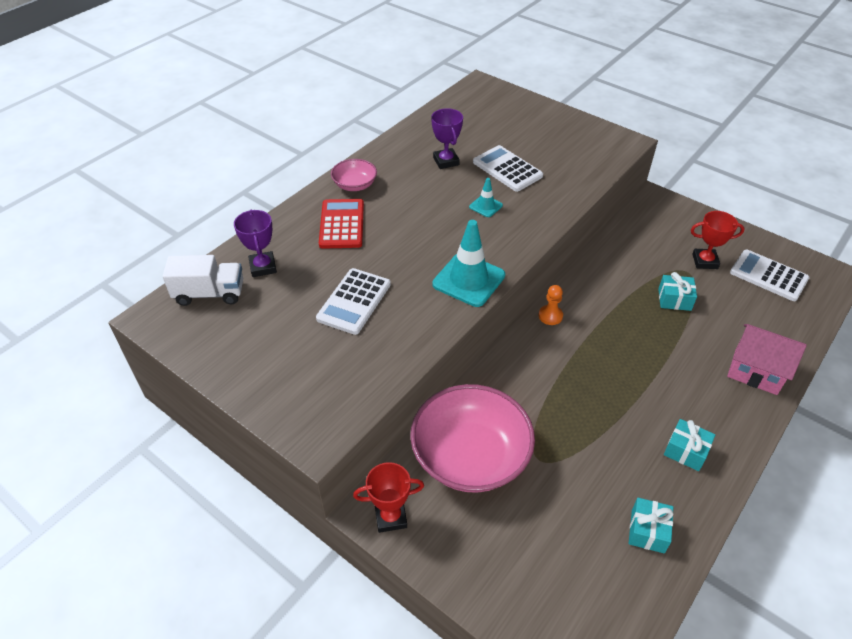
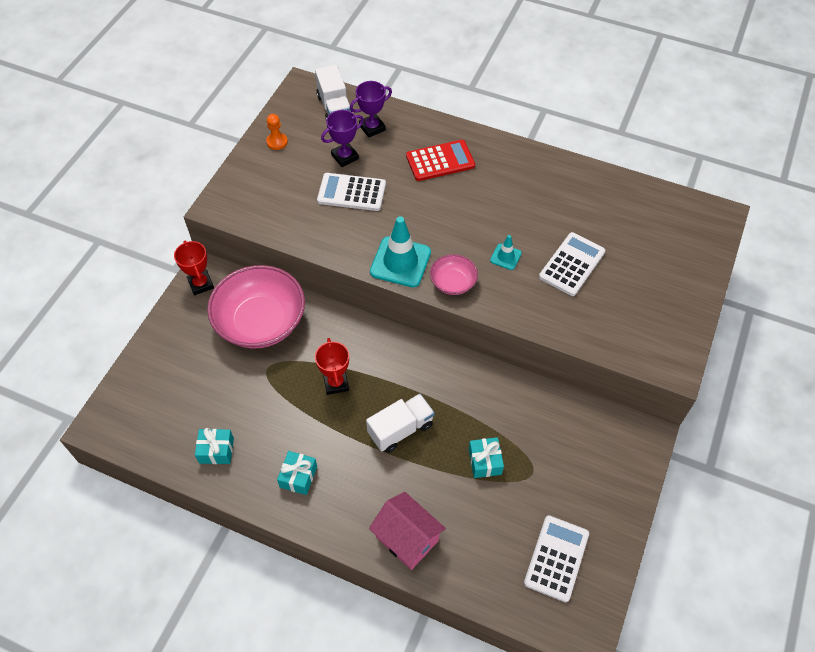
camera: 75 degrees right, 10 degrees up
(355, 185) = (496, 156): pink bowl -> pink bowl (453, 282)
(446, 161) = (562, 213): purple trophy -> purple trophy (345, 157)
(550, 316) = (426, 355): orange pawn -> orange pawn (277, 142)
(634, 353) = (400, 429): none -> white truck
(705, 261) = (556, 490): red trophy -> red trophy (336, 383)
(755, 372) = (407, 539): pink house -> pink house turned 60 degrees counterclockwise

